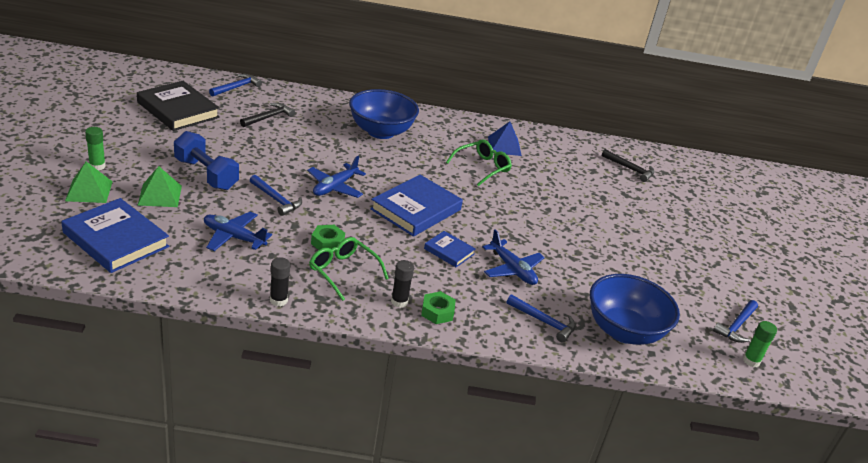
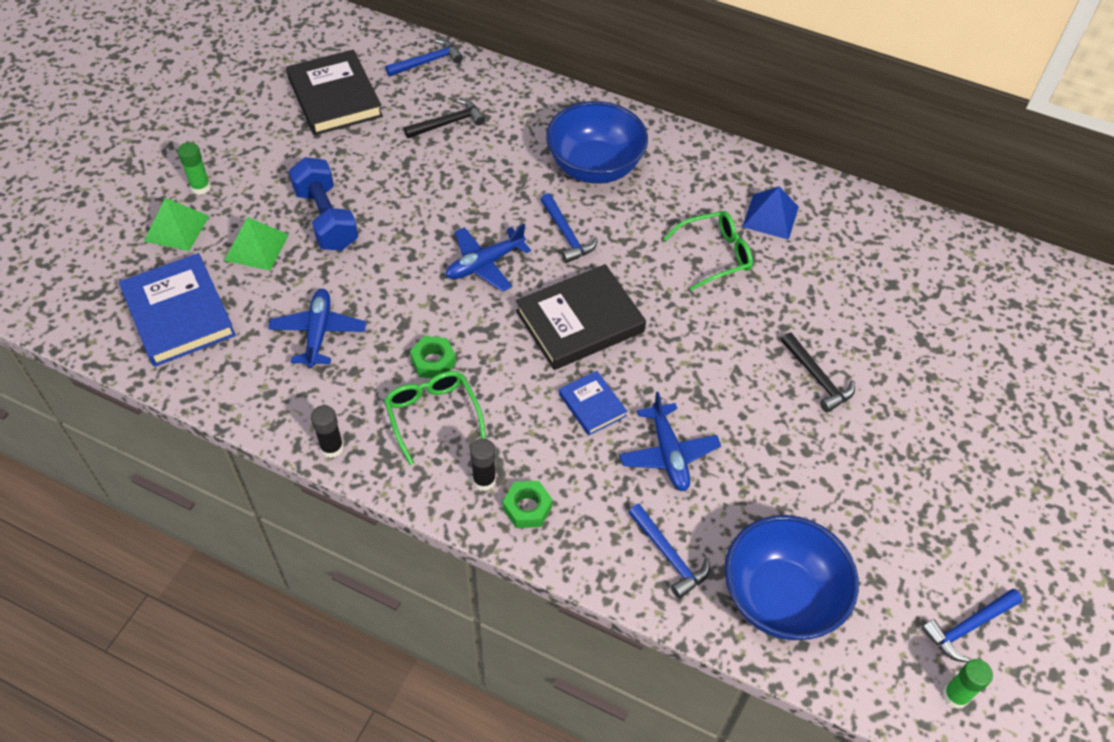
camera: 25 degrees right, 20 degrees up
(233, 237) = (318, 333): blue plane -> blue plane turned 45 degrees clockwise
(276, 200) = (398, 276): blue hammer -> blue hammer (566, 235)
(416, 209) = (580, 321): blue book -> black book
(630, 169) = (957, 289): black hammer -> black hammer (817, 378)

